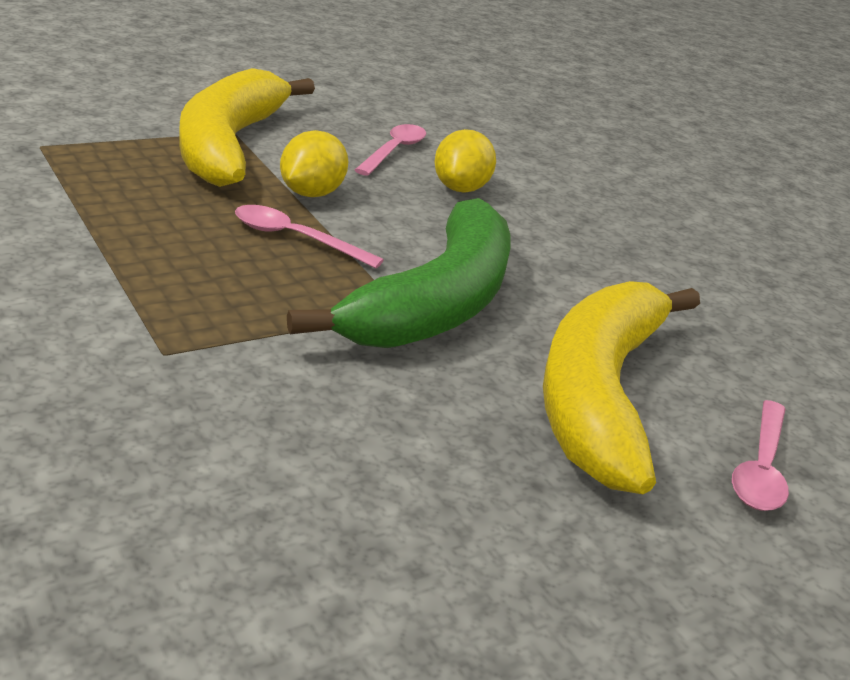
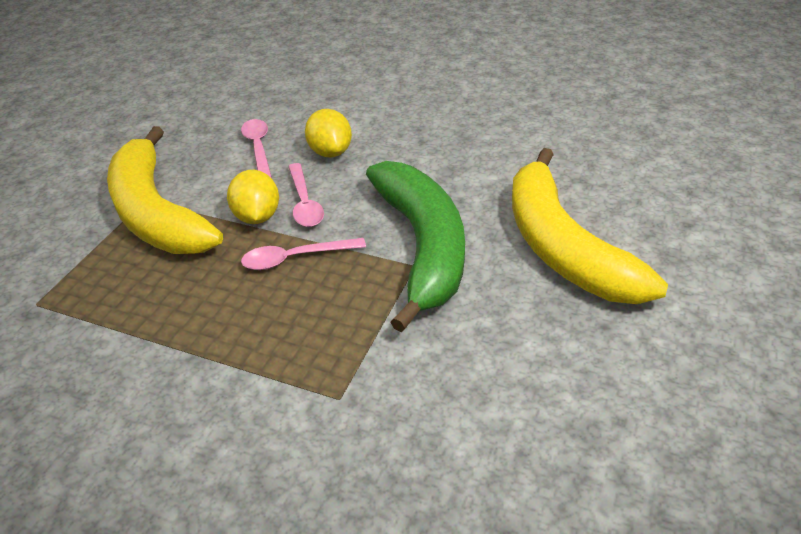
camera: 30 degrees left, 10 degrees up
(760, 468) = (670, 237): pink spoon -> pink spoon (304, 203)

